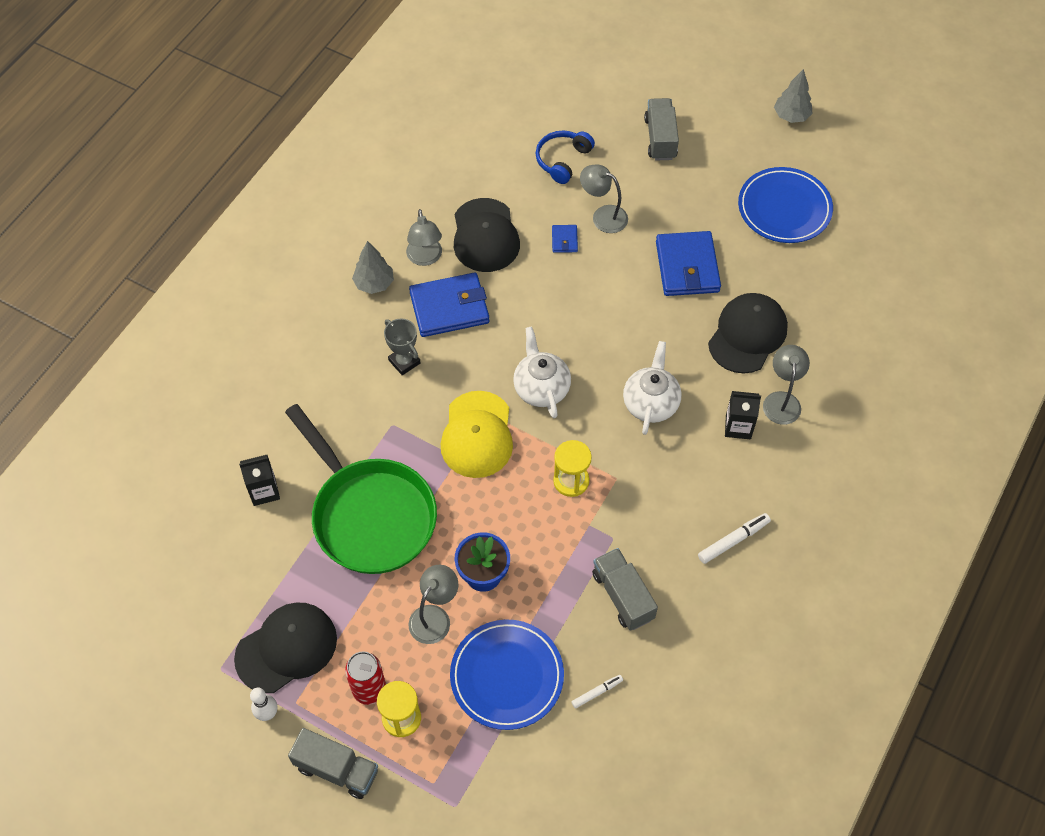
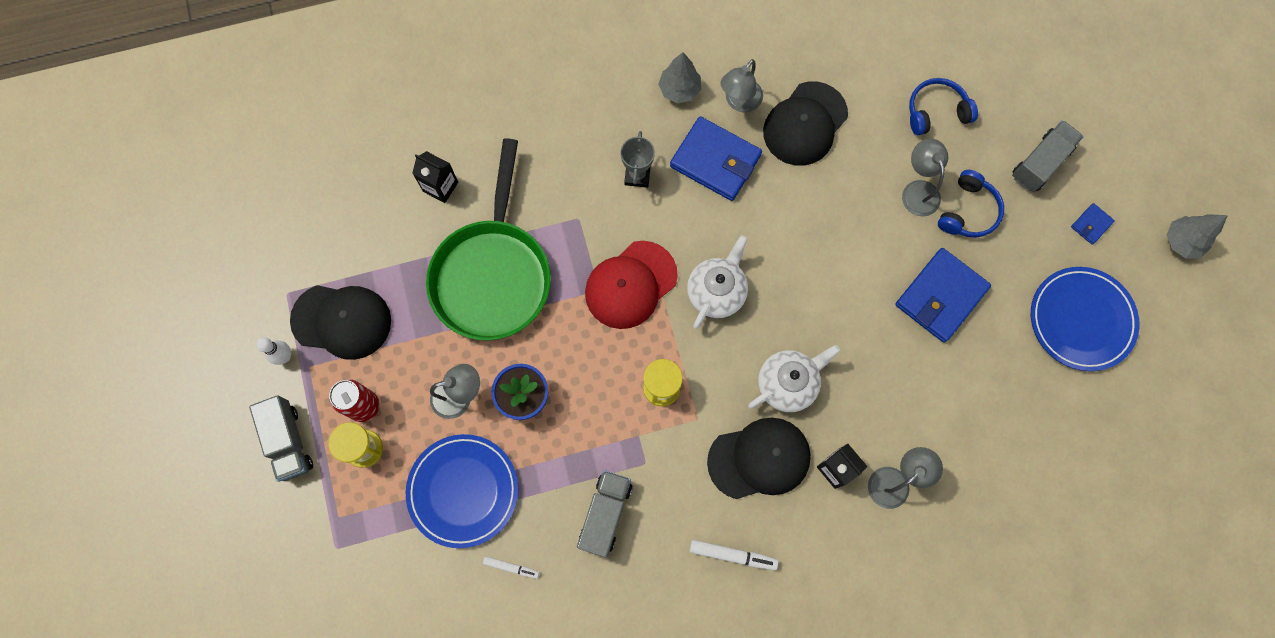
camera: 45 degrees right, 15 degrees up
(477, 435) = (630, 285): yellow cap -> red cap
(564, 240) = (864, 183): blue wallet -> blue wallet (1091, 224)
(648, 202) = (968, 211): none -> blue headphones
(747, 335) = (927, 400): black cap -> black cap (759, 459)

